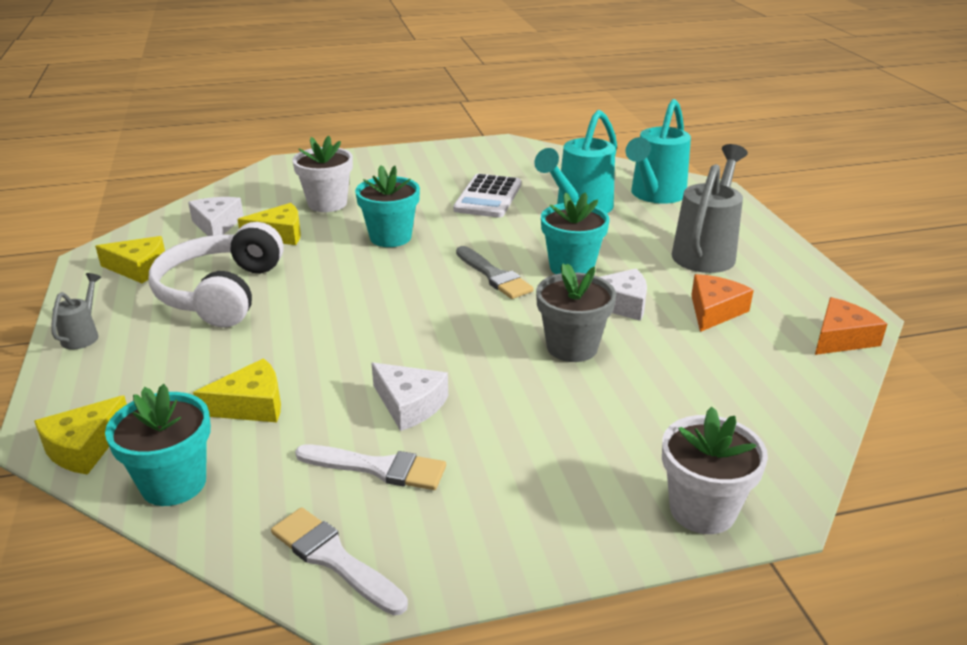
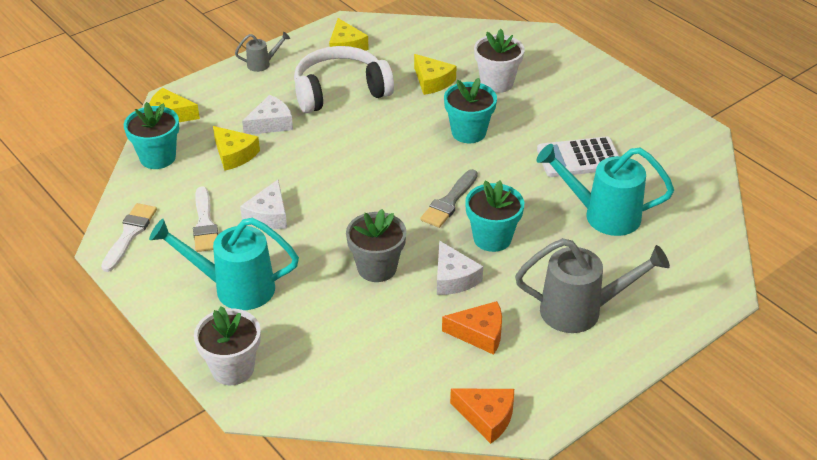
camera: 65 degrees right, 10 degrees up
(217, 225) = (424, 50): white cheese -> white cheese (271, 123)
(654, 195) = (671, 255): turquoise watering can -> turquoise watering can (234, 288)

